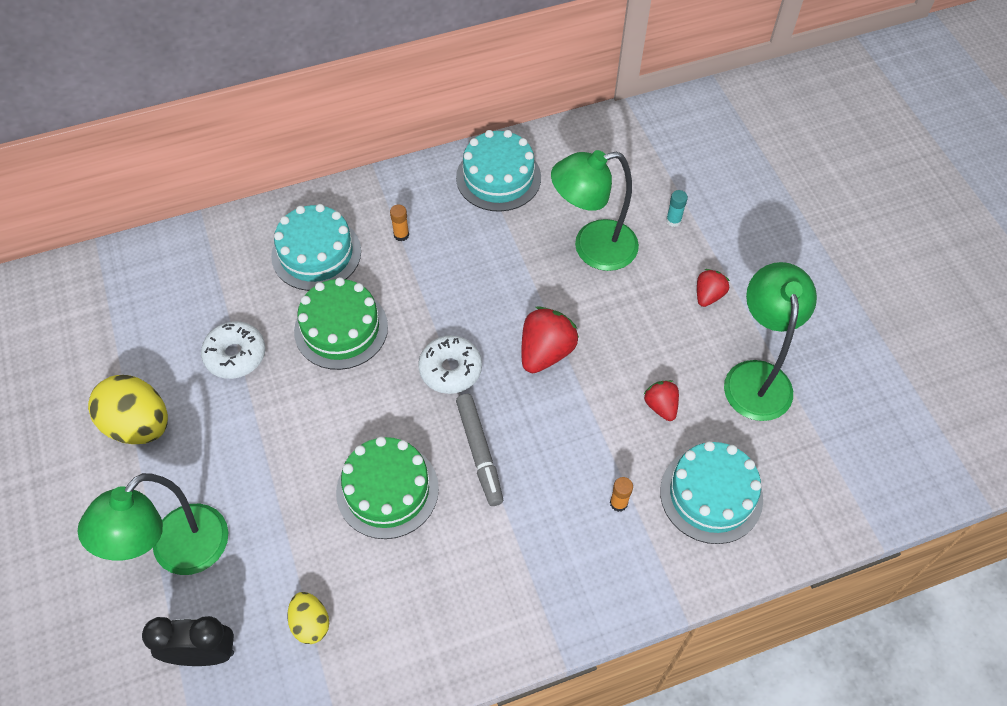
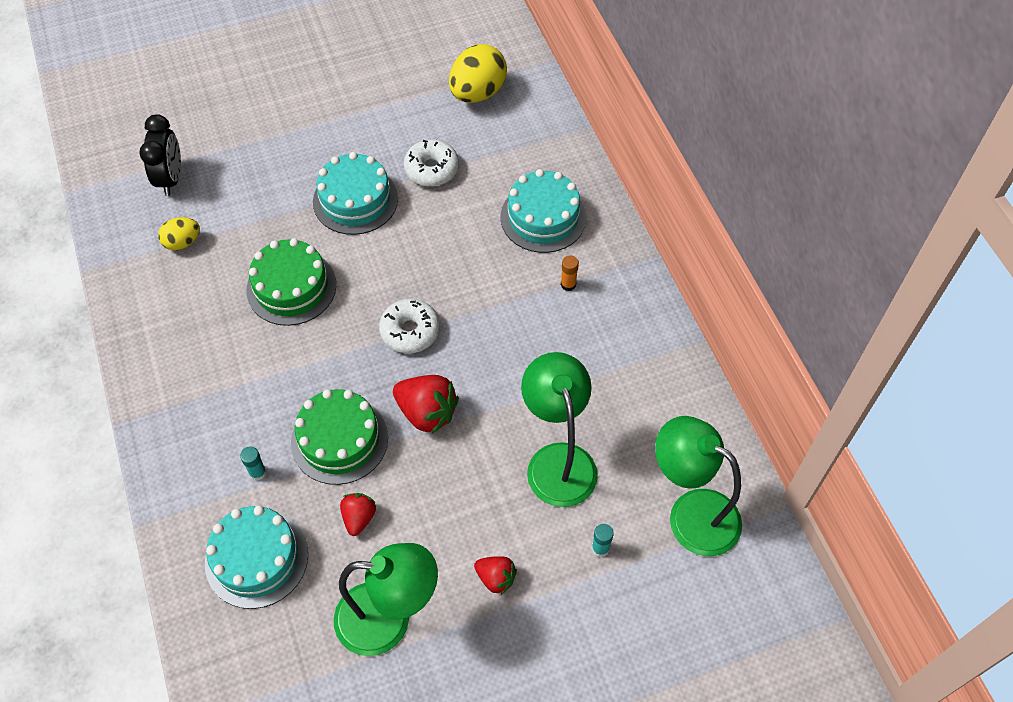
camera: 90 degrees right, 0 degrees up
(139, 425) = (367, 114): yellow egg -> yellow egg (478, 93)
(178, 553) = (253, 153): green lamp -> green lamp (691, 513)
(341, 329) = (457, 243): green cake -> green cake (339, 440)
(479, 452) = (321, 356): grey marker -> none
(498, 177) = (650, 369): turquoise cake -> turquoise cake (355, 200)
(618, 503) = (257, 472): orange glue stick -> turquoise glue stick
(661, 406) = (359, 518): red strawberry -> red strawberry turned 60 degrees counterclockwise

